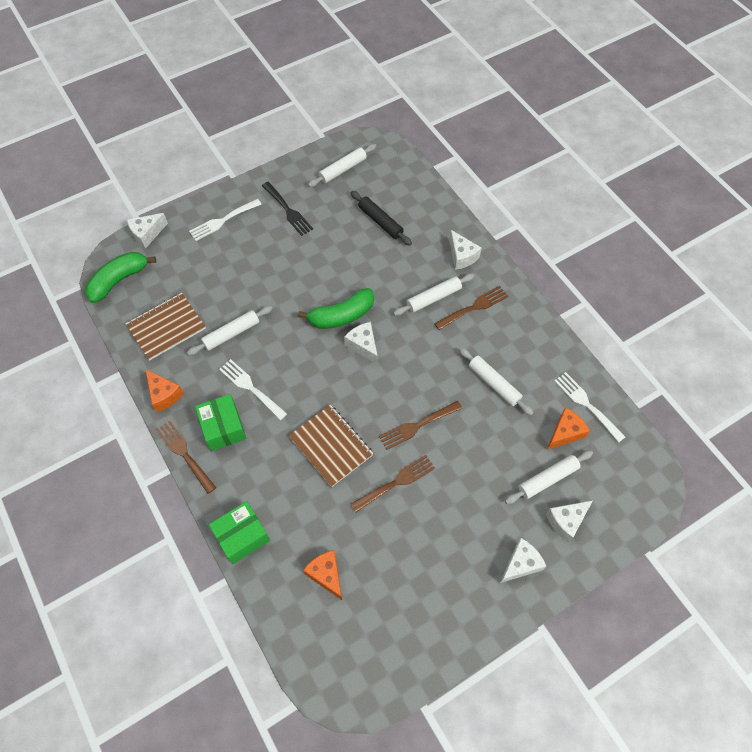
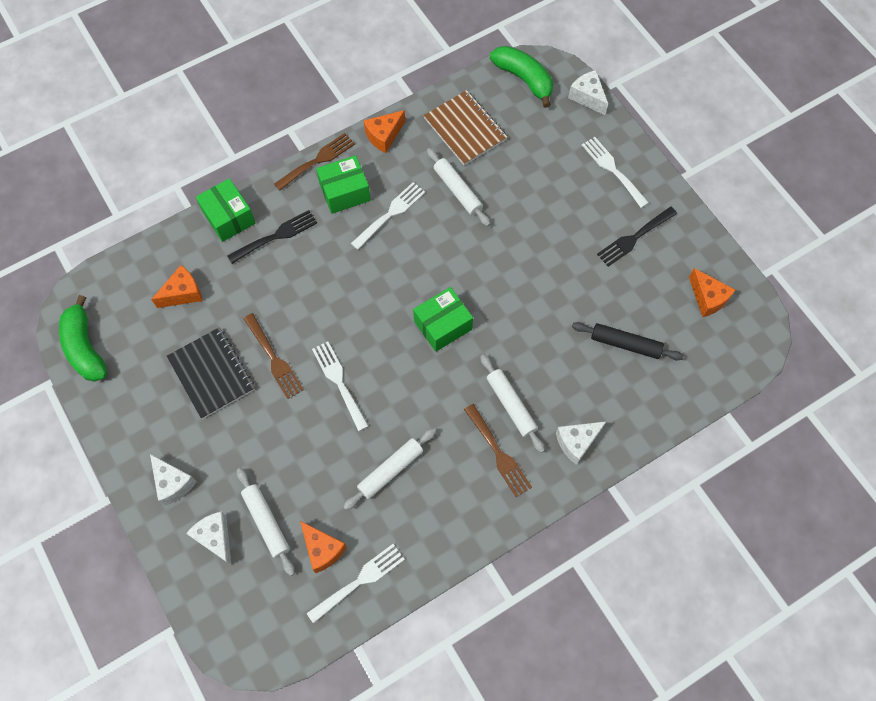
camera: 90 degrees right, 5 degrees up
(267, 488) = (276, 236): none -> black fork
(331, 446) = (319, 294): brown notebook -> none
(341, 316) = (483, 301): green banana -> green banana (85, 347)
(343, 169) = (708, 298): white rolling pin -> orange cheese
(363, 345) = (442, 325): white cheese -> green box
(380, 222) = (625, 344): black rolling pin -> black rolling pin turned 60 degrees clockwise
(412, 538) = (211, 374): none -> black notebook
(418, 425) = (339, 382): brown fork -> white fork

